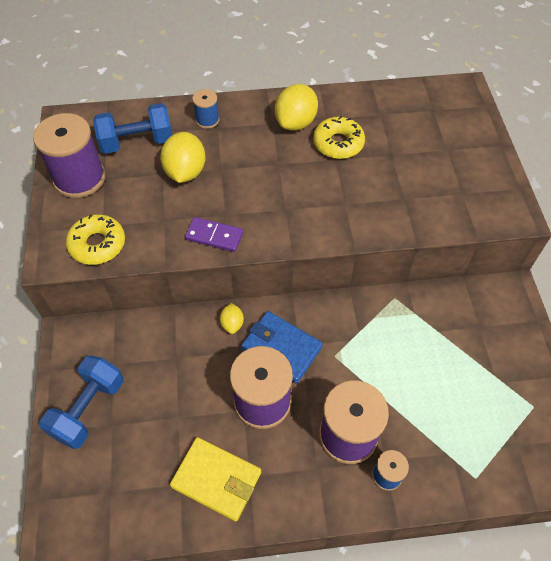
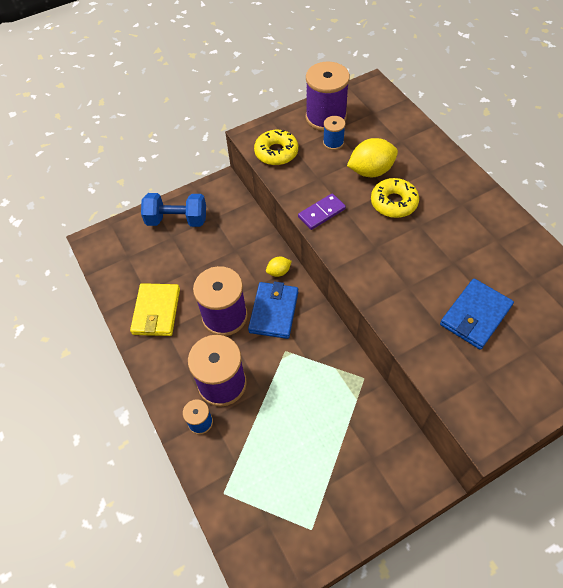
camera: 70 degrees right, 0 degrees up
(137, 142) = (380, 132): blue dumbbell -> none
(207, 120) = (433, 162): blue spool -> blue spool (333, 142)
(214, 236) = (321, 213): purple domino -> purple domino turned 60 degrees clockwise
(295, 122) = (474, 219): yellow lemon -> none
(338, 143) = (473, 258): yellow donut -> yellow donut (393, 202)
(399, 170) = (475, 315): none -> blue wallet

